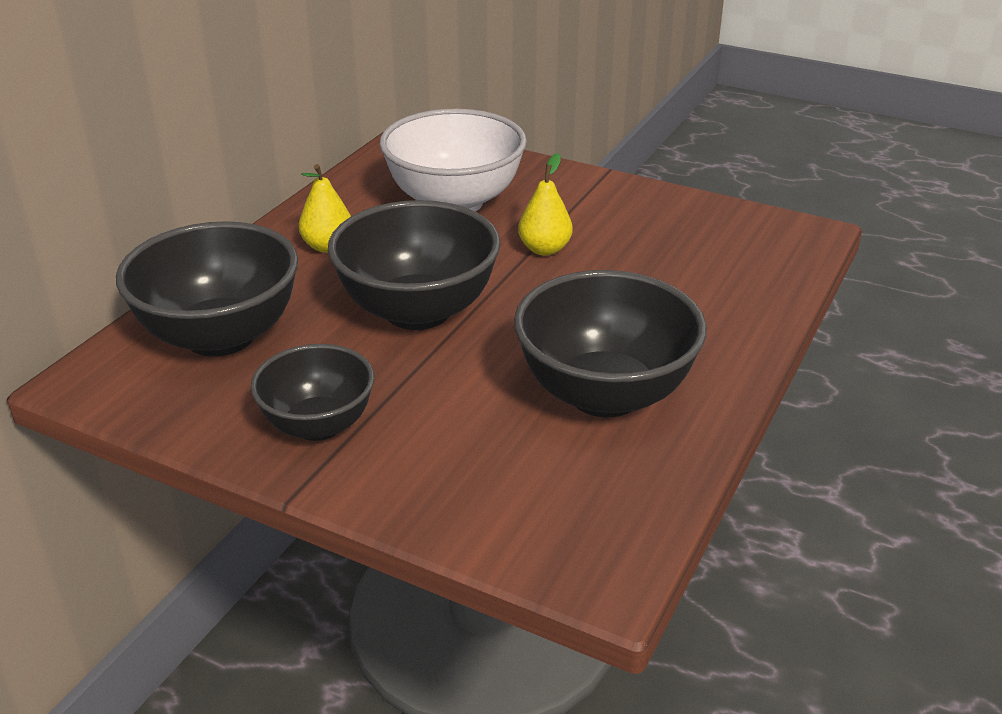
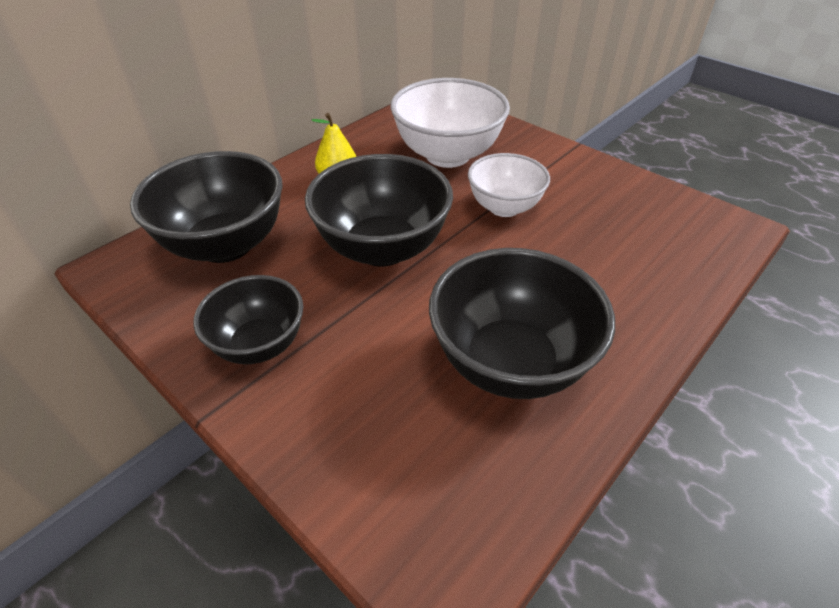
camera: 15 degrees right, 10 degrees up
(544, 249) = (504, 207): yellow pear -> white bowl

